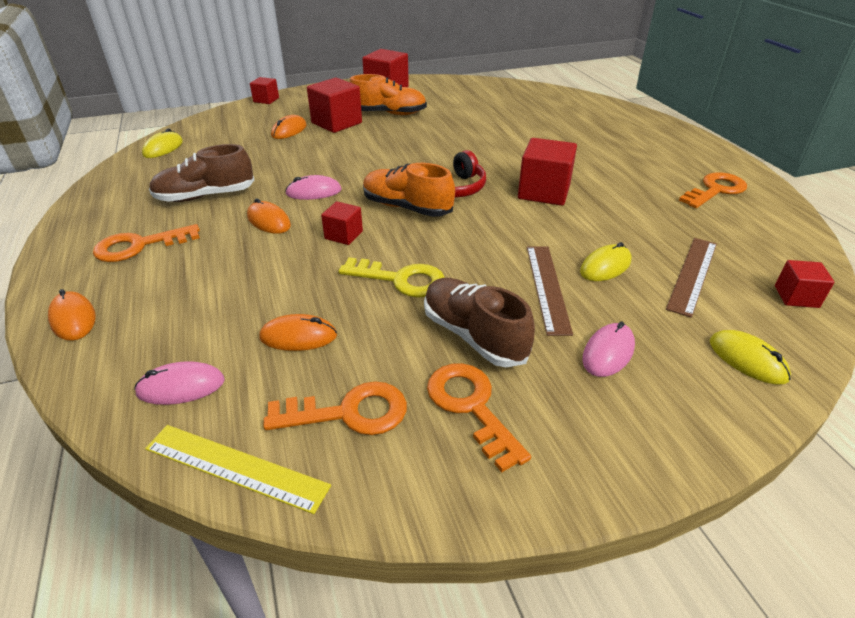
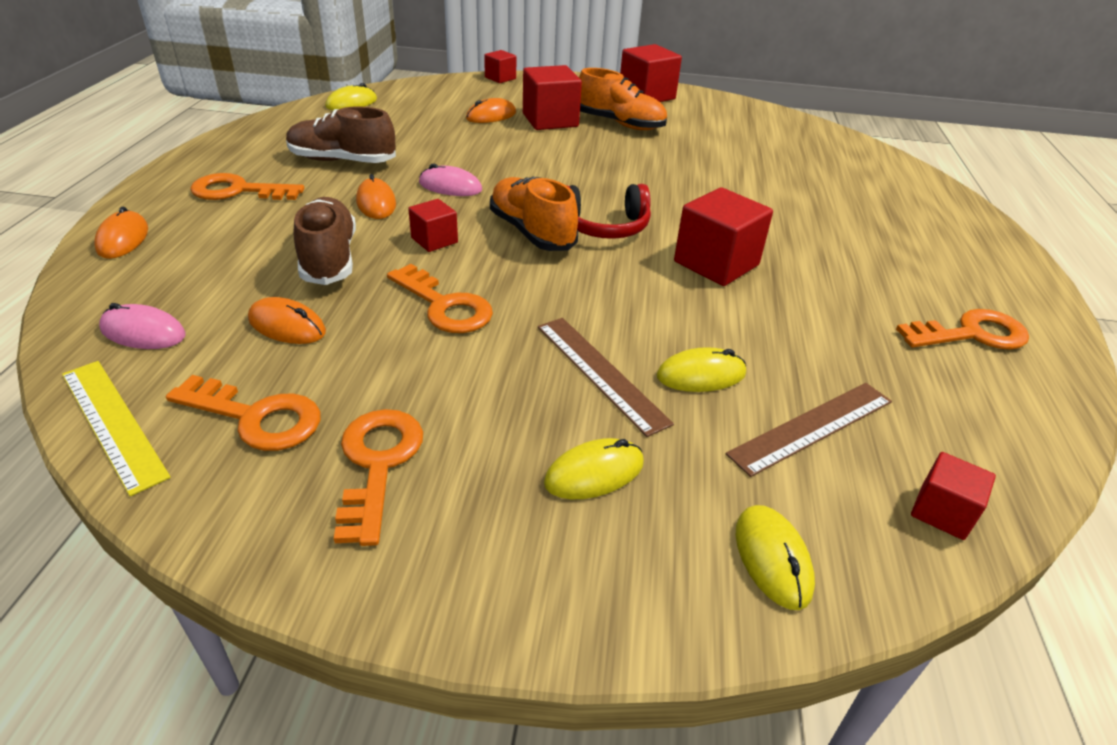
camera: 25 degrees right, 0 degrees up
(401, 280) = (445, 306): yellow key -> orange key
(473, 335) = (459, 392): brown shoe -> brown shoe (329, 258)
(547, 287) = (600, 373): brown ruler -> brown ruler turned 60 degrees counterclockwise
(608, 352) = (594, 473): pink mouse -> yellow mouse

